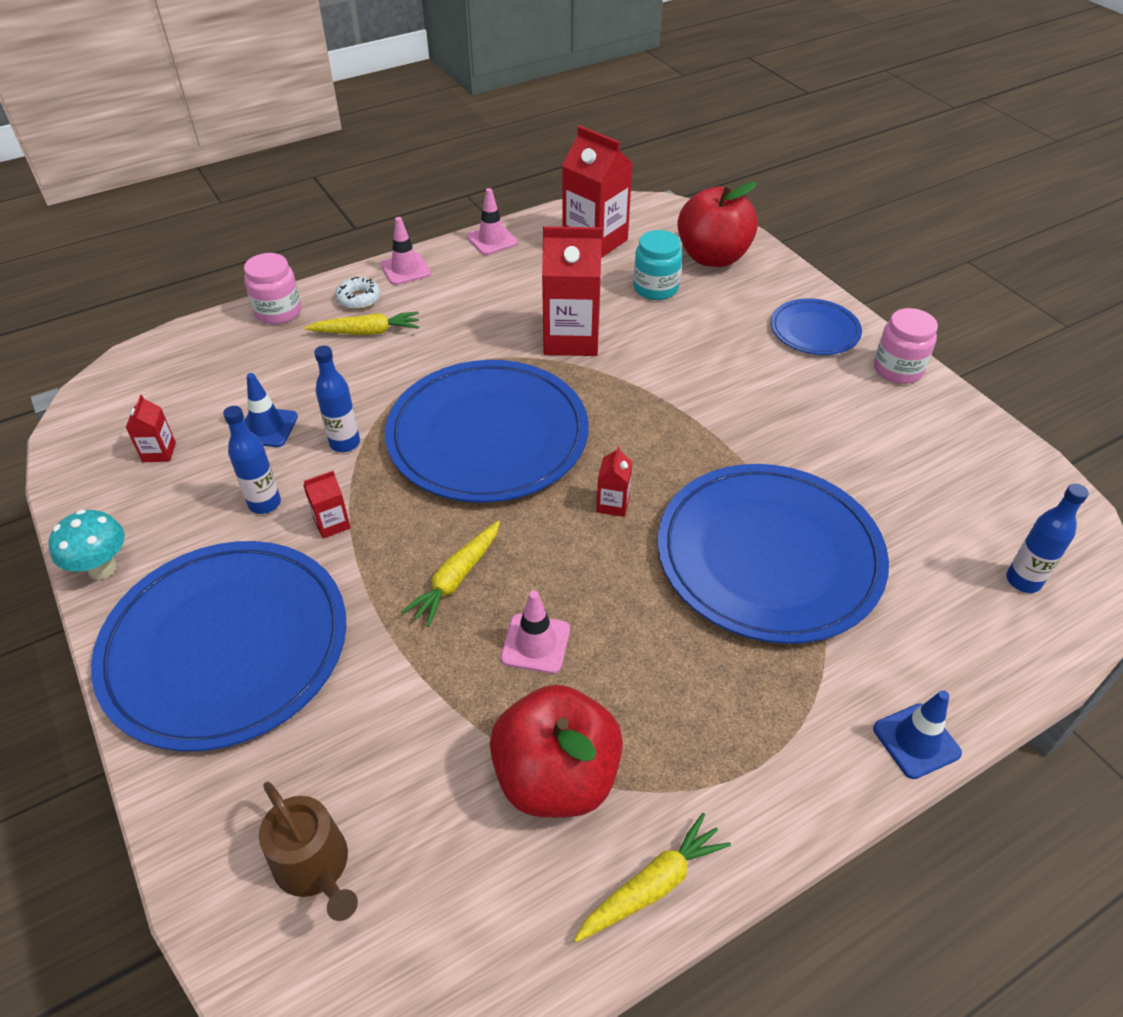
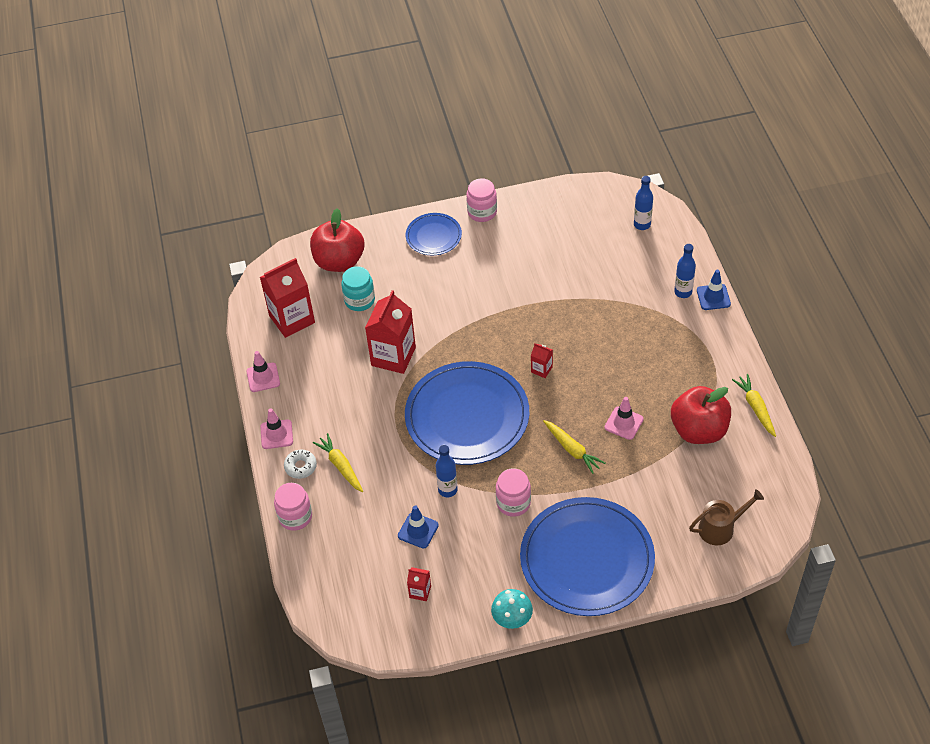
camera: 70 degrees left, 5 degrees up
(265, 503) = (486, 535): blue bottle -> blue bottle (683, 292)
(332, 523) = (513, 503): red carton -> pink jar
(367, 332) = (340, 466): yellow carrot -> yellow carrot turned 45 degrees counterclockwise
(769, 556) = (598, 314): blue plate -> none

